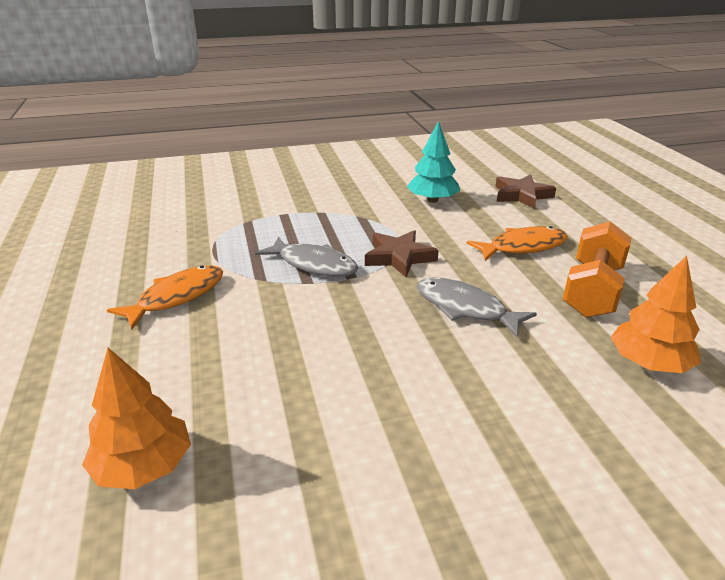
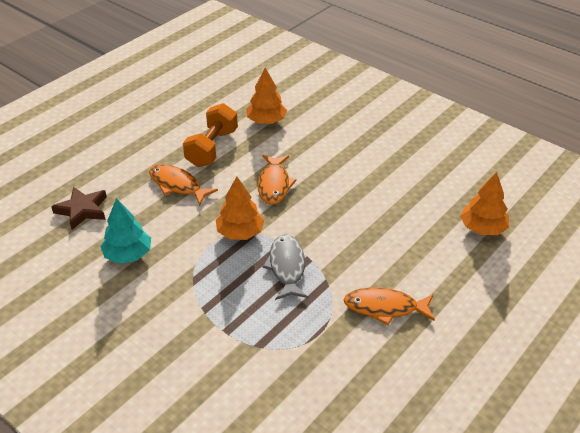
camera: 125 degrees left, 10 degrees up
(399, 257) = (240, 232): brown star -> orange tree
(465, 308) = (274, 184): grey fish -> orange fish
(592, 290) = (212, 148): orange dumbbell -> orange dumbbell turned 60 degrees counterclockwise

